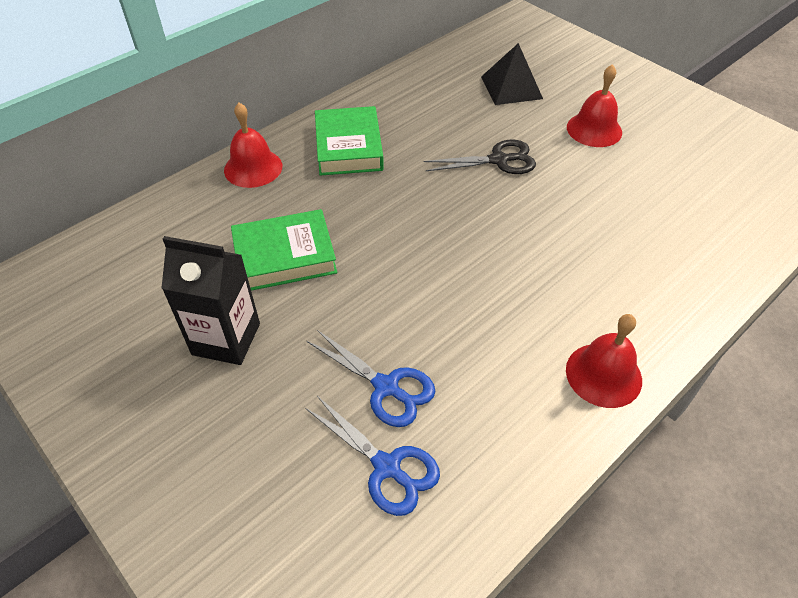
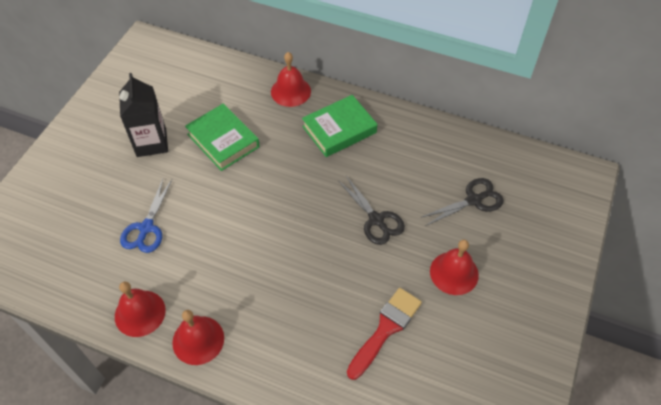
camera: 65 degrees right, 5 degrees up
(386, 467) = (95, 248): blue scissors -> none
(511, 87) = (473, 200): black pyramid -> black scissors
(535, 434) = (140, 313): none -> red bell
(645, 199) = (385, 329): none -> red brush

